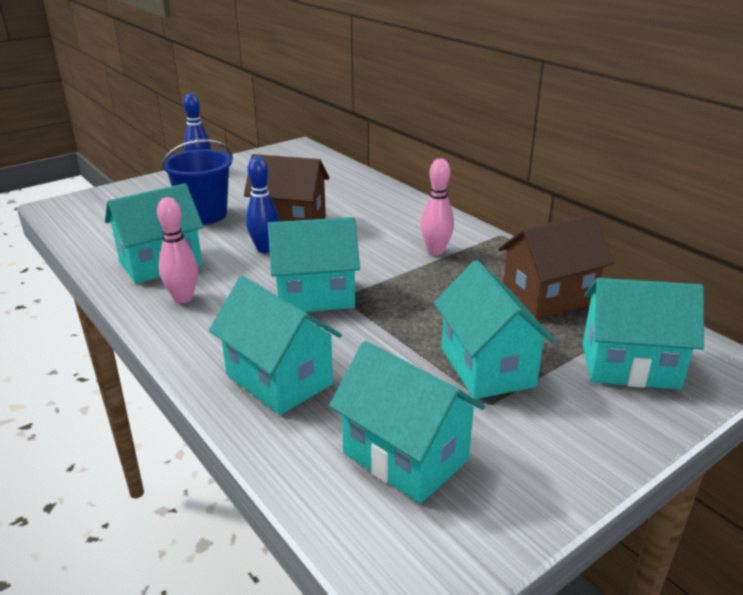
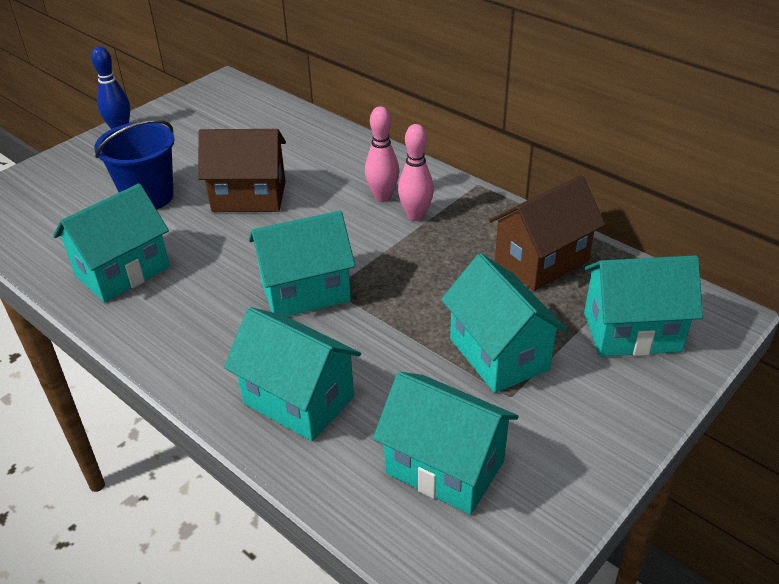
camera: 10 degrees left, 10 degrees up
(183, 298) = (164, 314): pink bowling pin -> pink bowling pin (382, 197)
(265, 249) = (232, 236): blue bowling pin -> none

